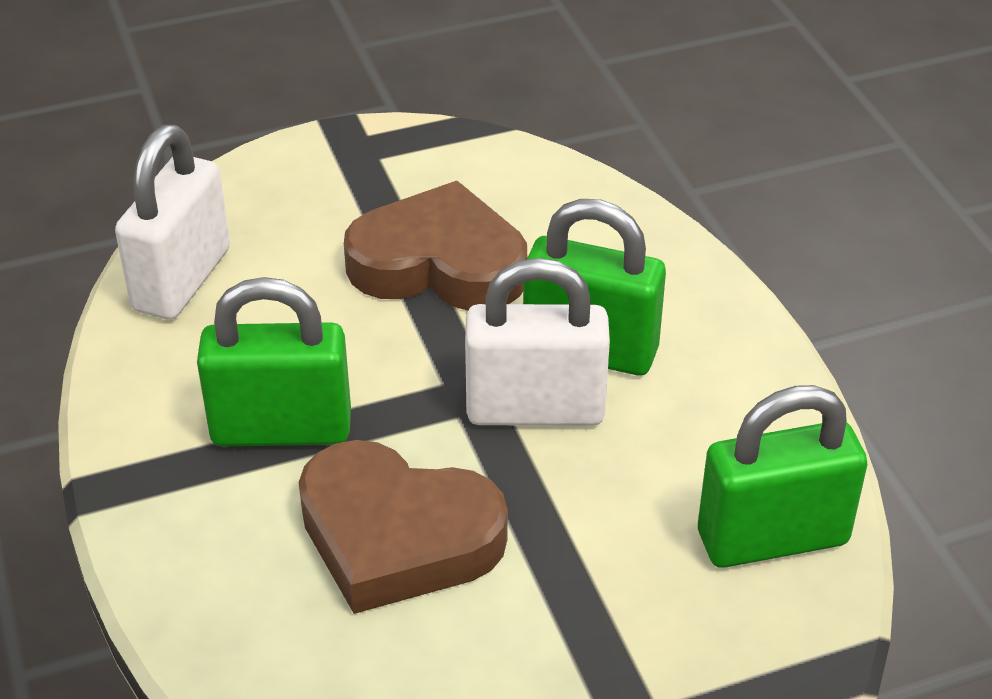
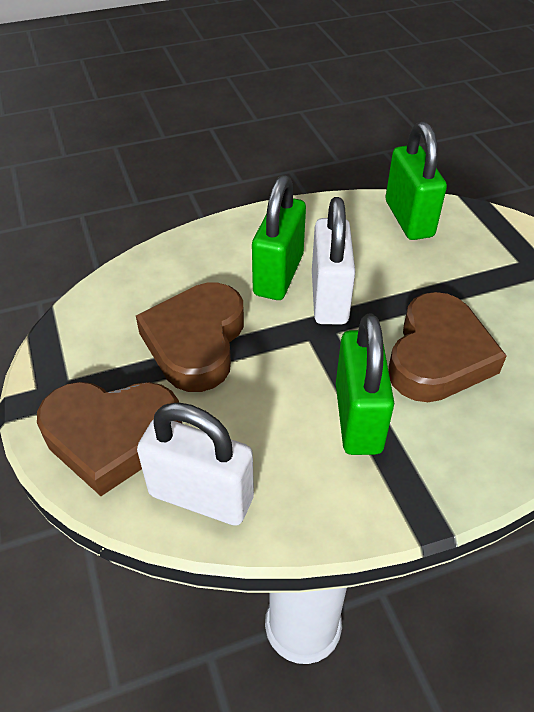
camera: 90 degrees left, 5 degrees up
(281, 201) = (112, 436): none -> brown heart

